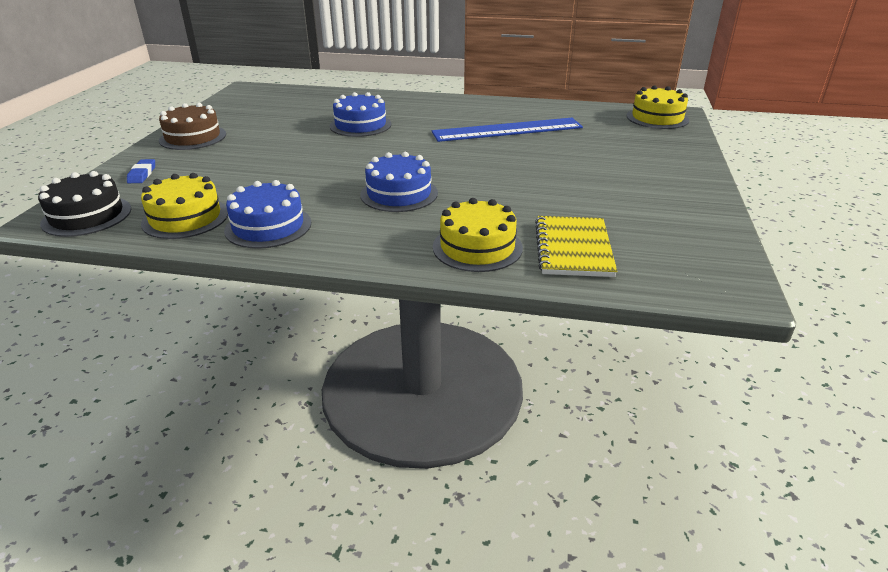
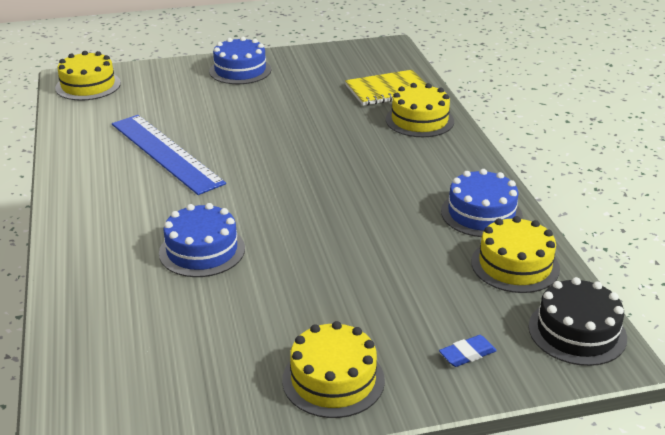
camera: 115 degrees left, 0 degrees up
(193, 137) = (333, 379): brown cake -> yellow cake
(399, 194) = (366, 171): blue cake -> blue cake (240, 70)

